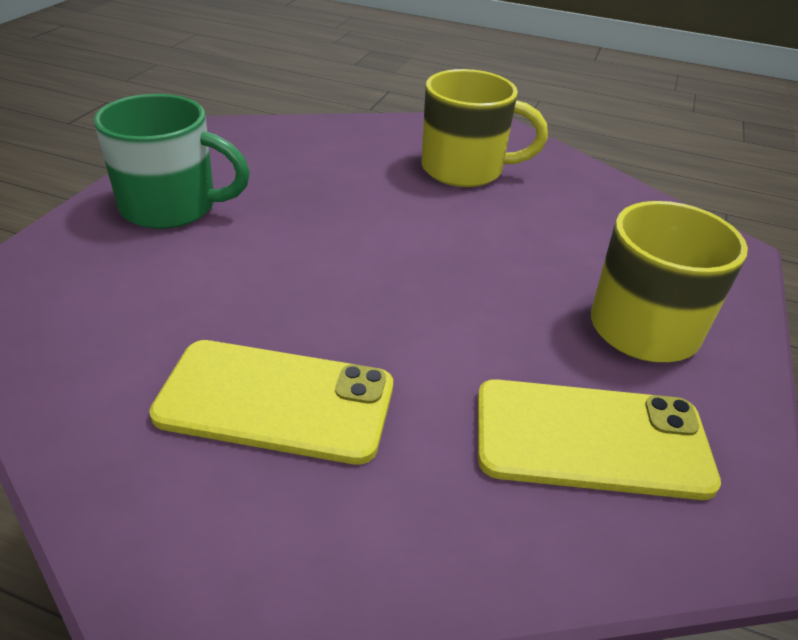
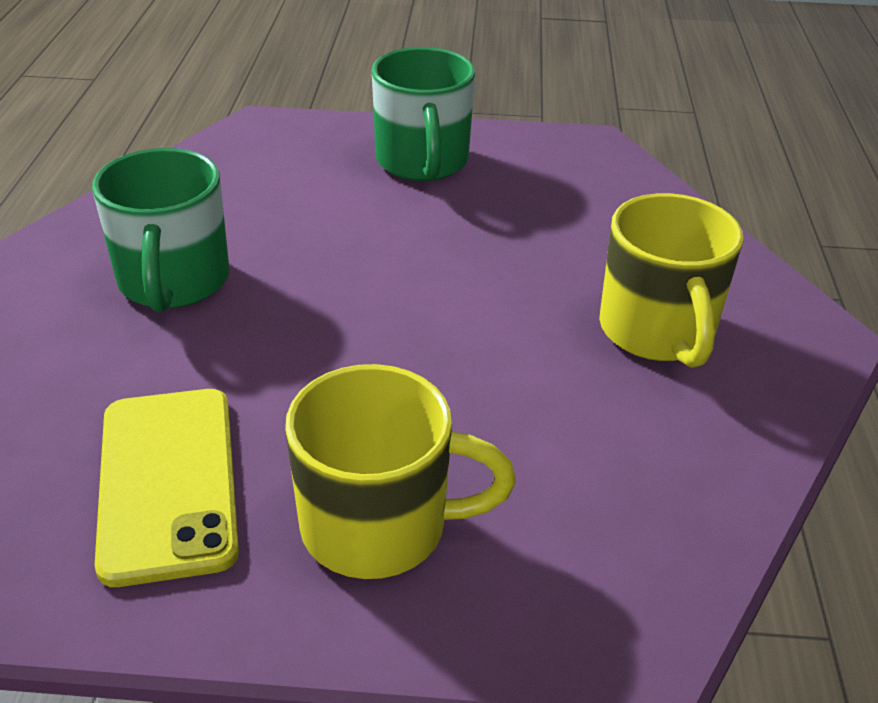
camera: 75 degrees right, 0 degrees up
(276, 401) = (173, 282): yellow phone -> green mug

